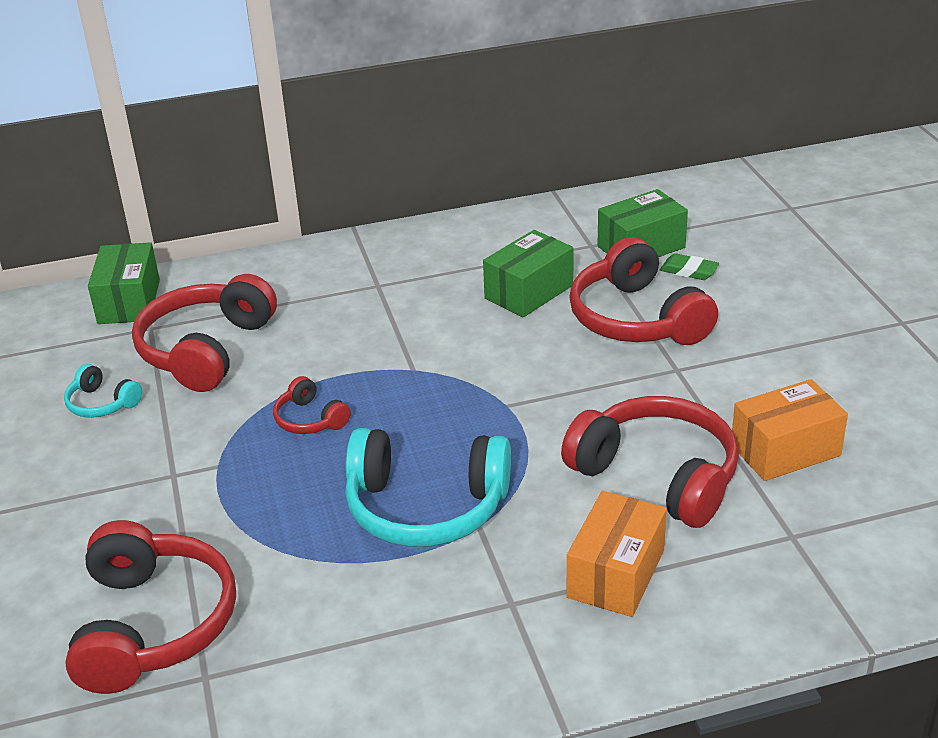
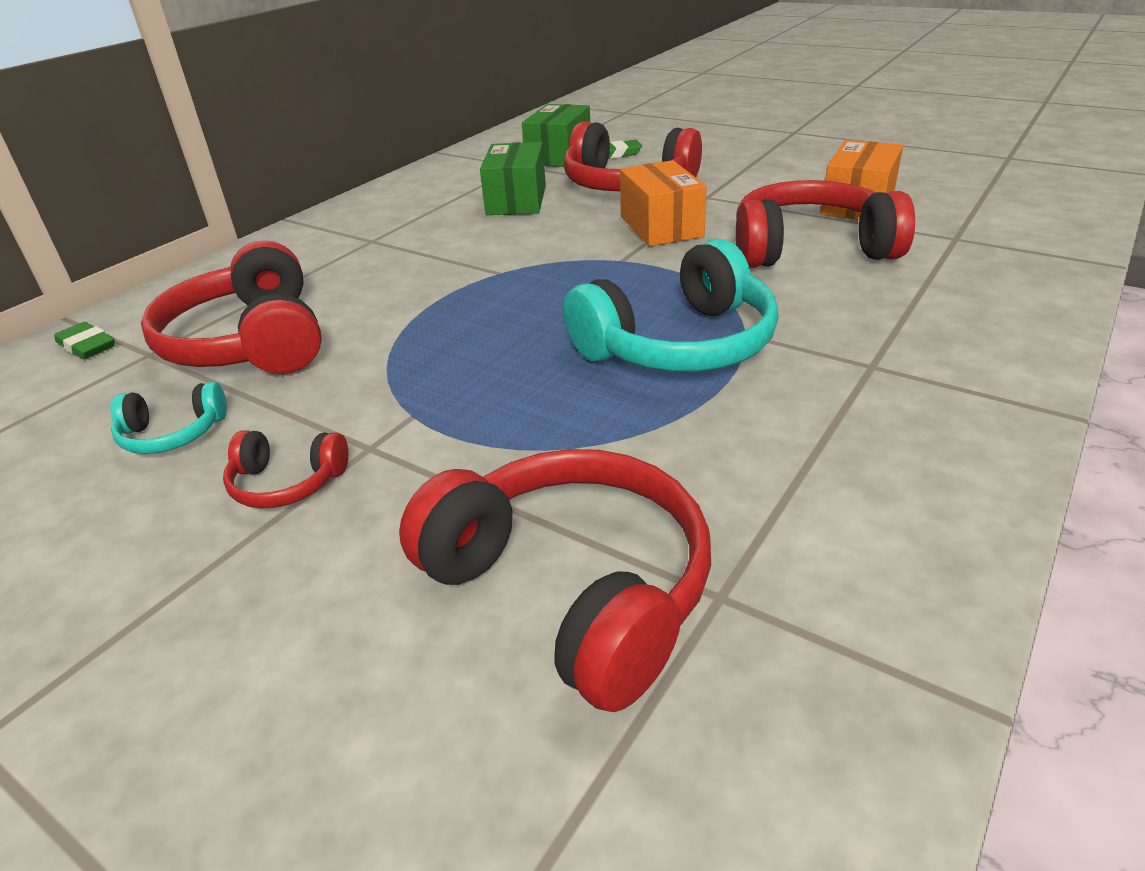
camera: 40 degrees left, 0 degrees up
(129, 301) = (87, 346): green box -> green eraser
(310, 419) = (457, 340): red headphones -> red headphones (287, 483)
(615, 573) = (901, 309): orange box -> orange box (661, 226)

